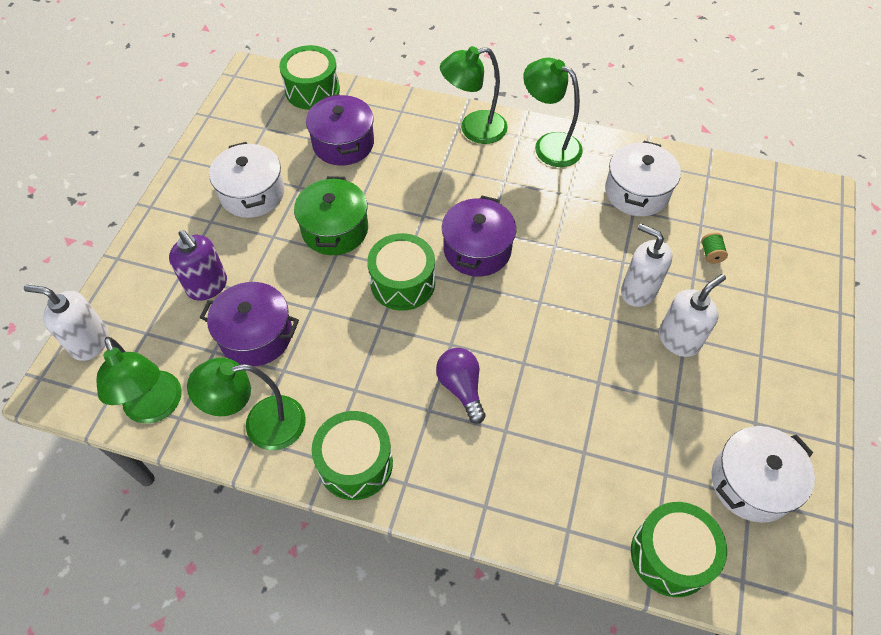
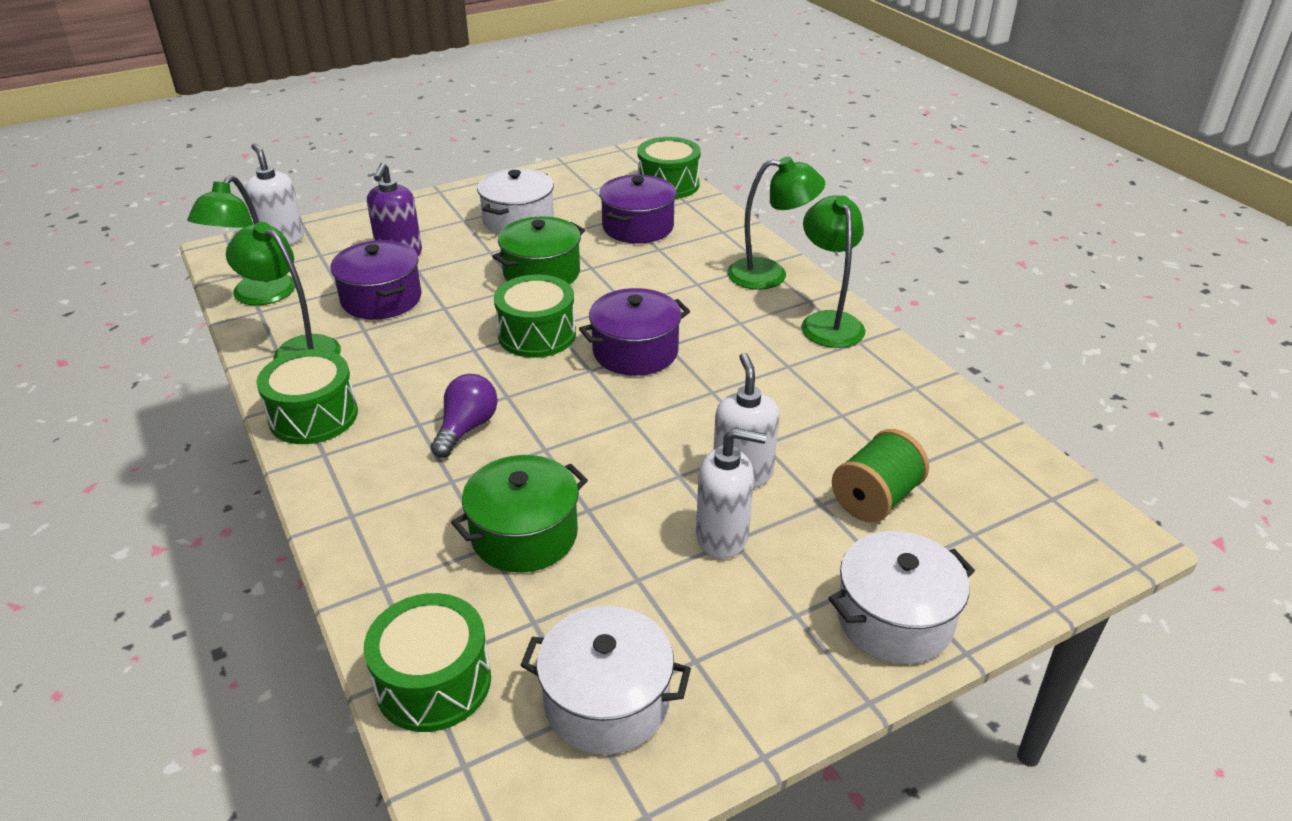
camera: 45 degrees right, 20 degrees down
(473, 129) = (770, 274): green lamp -> green lamp turned 150 degrees clockwise
(591, 428) = (524, 535): none -> green pot
(636, 192) = (868, 404): white pot -> white pot (894, 619)
(711, 254) = (875, 499): green spool -> green spool, size x2.10

